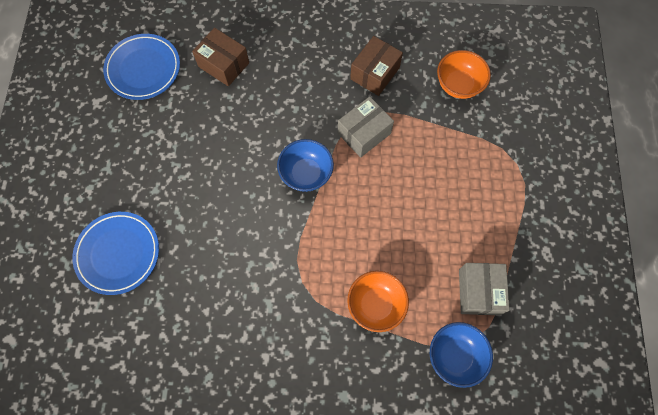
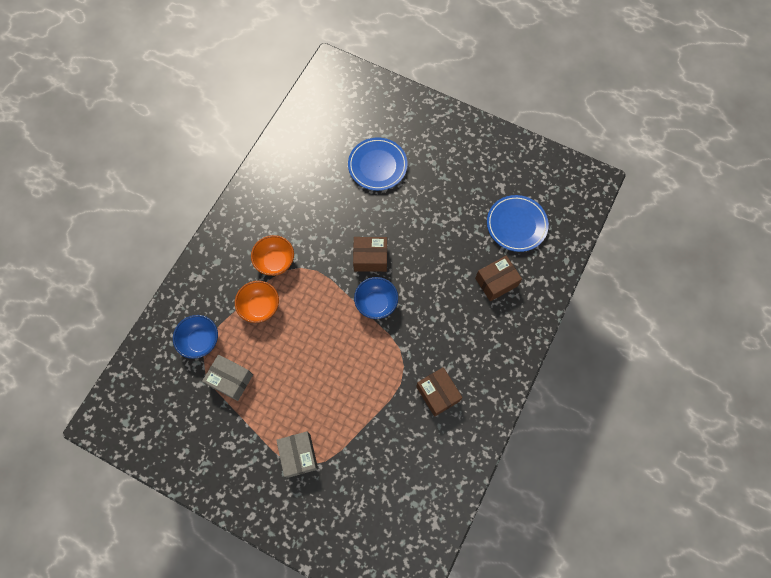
camera: 115 degrees right, 0 degrees up
(252, 205) = (370, 258): none -> brown box
(364, 133) = (389, 359): grey box -> grey box (299, 455)
(458, 85) = (396, 457): orange bowl -> orange bowl (275, 262)

